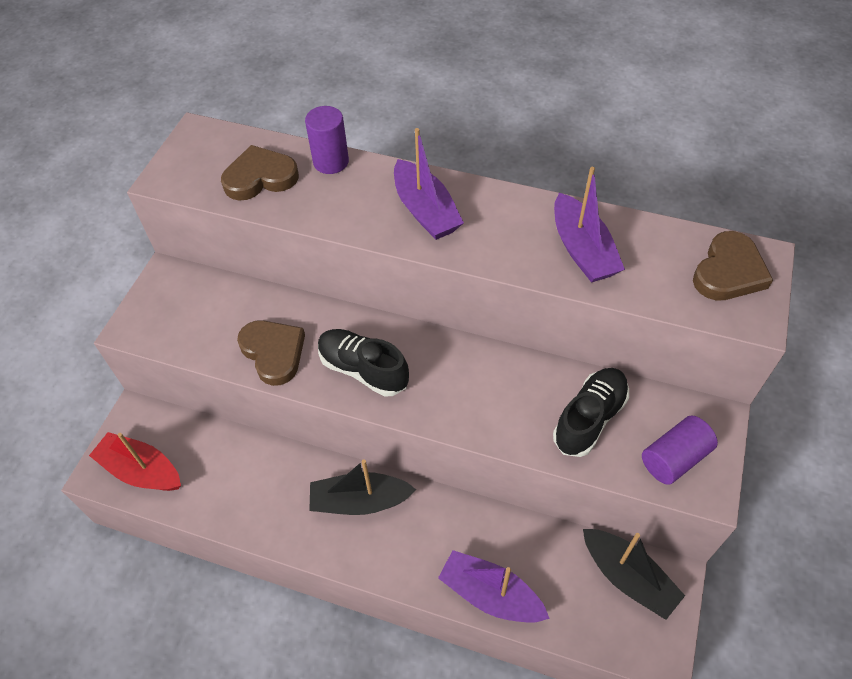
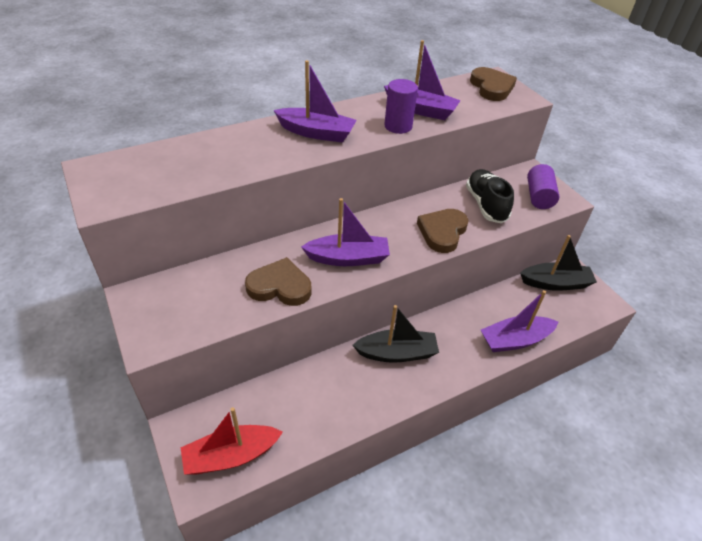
camera: 50 degrees left, 10 degrees down
(260, 177) = (181, 168): brown heart -> brown heart (442, 232)
(331, 162) = (220, 138): purple cylinder -> purple cylinder (398, 126)
(360, 501) = (397, 353): black boat -> black boat turned 135 degrees counterclockwise
(363, 370) = (348, 258): black shoe -> purple boat

